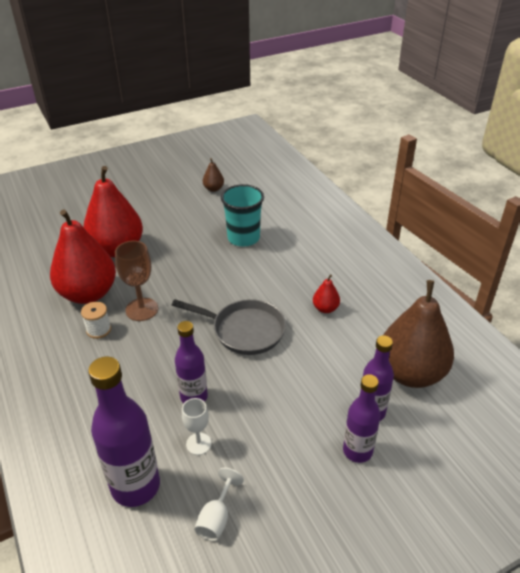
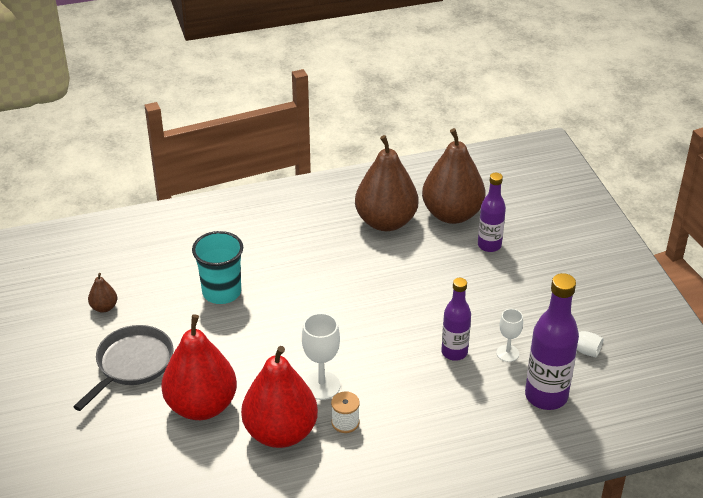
camera: 80 degrees left, 0 degrees up
(142, 309) = (321, 385): brown goblet -> white goblet
(244, 330) = (375, 309): grey pan -> grey pan (132, 364)
(325, 308) = (359, 249): red pear -> none
(357, 451) = (526, 261): purple bottle -> none
(374, 322) = (386, 222): none -> brown pear

